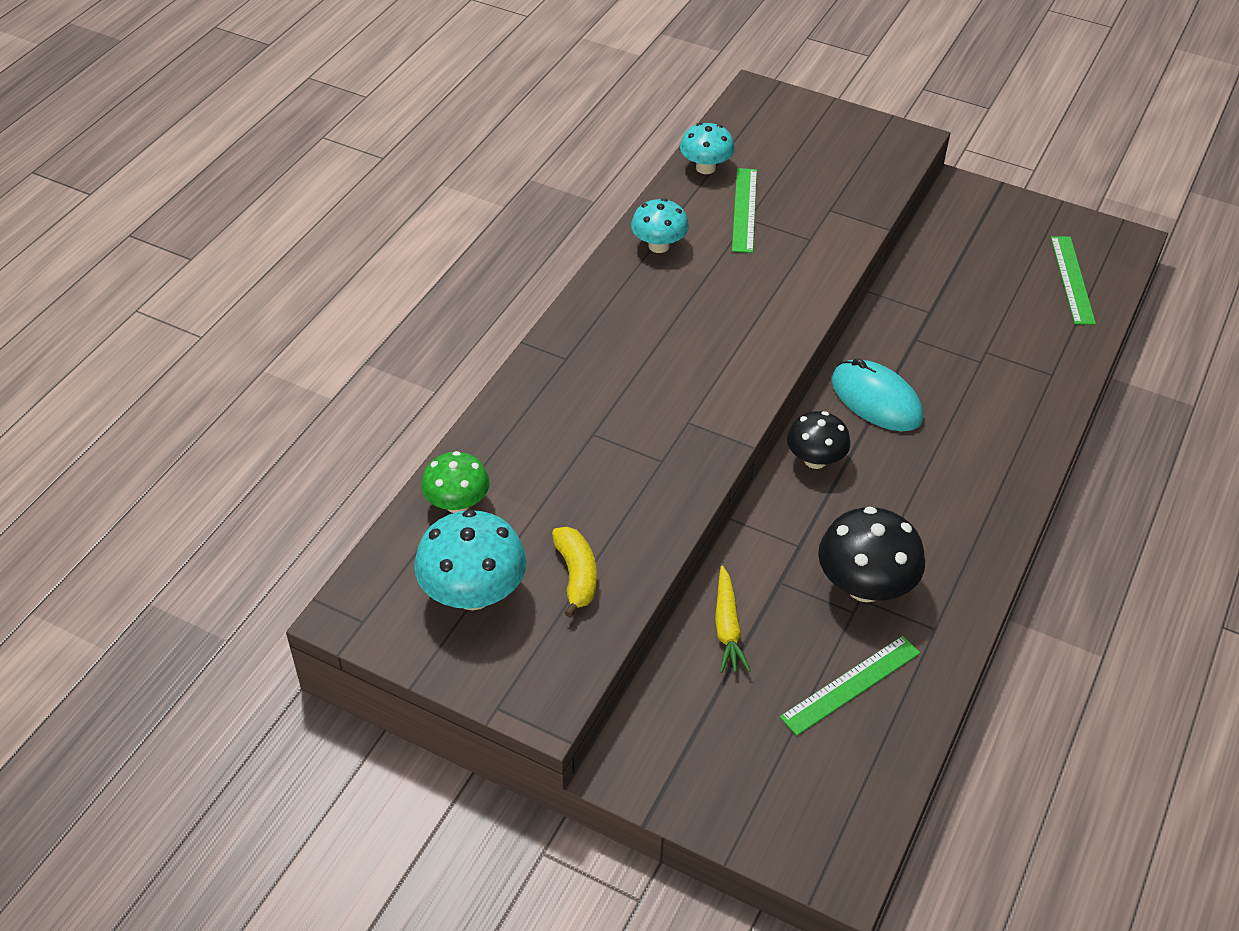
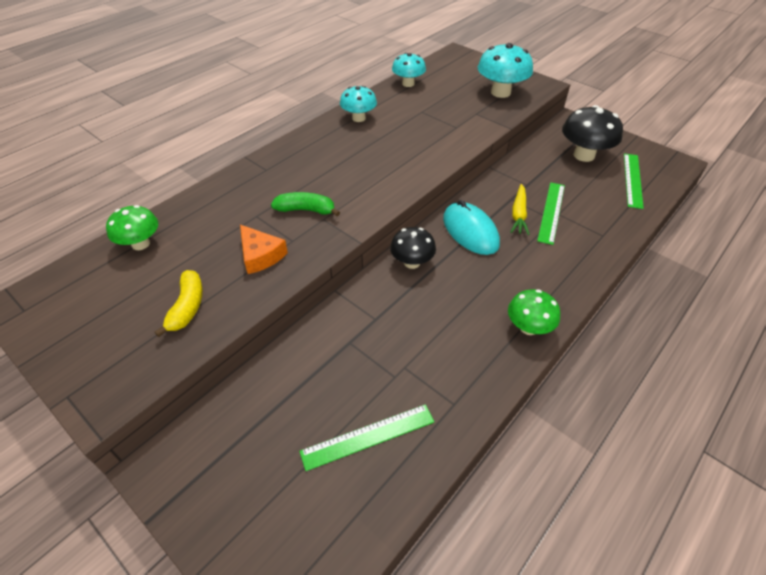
camera: 15 degrees right, 0 degrees up
(473, 593) = (109, 306): turquoise mushroom -> turquoise mushroom (500, 92)
(631, 489) = (260, 255): none -> orange cheese
(658, 412) = (306, 210): none -> green banana
(727, 627) = (295, 368): yellow carrot -> yellow carrot (518, 214)
(744, 210) = (421, 107): green ruler -> green ruler (551, 212)
(865, 586) = (411, 358): black mushroom -> black mushroom (584, 155)
(993, 519) = (528, 327): none -> green mushroom

